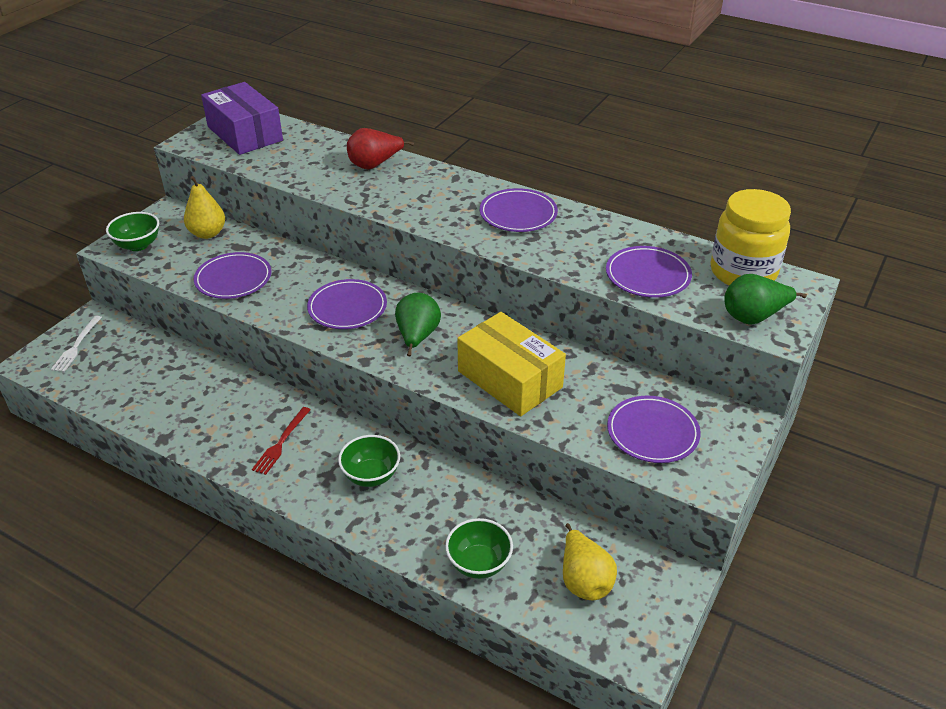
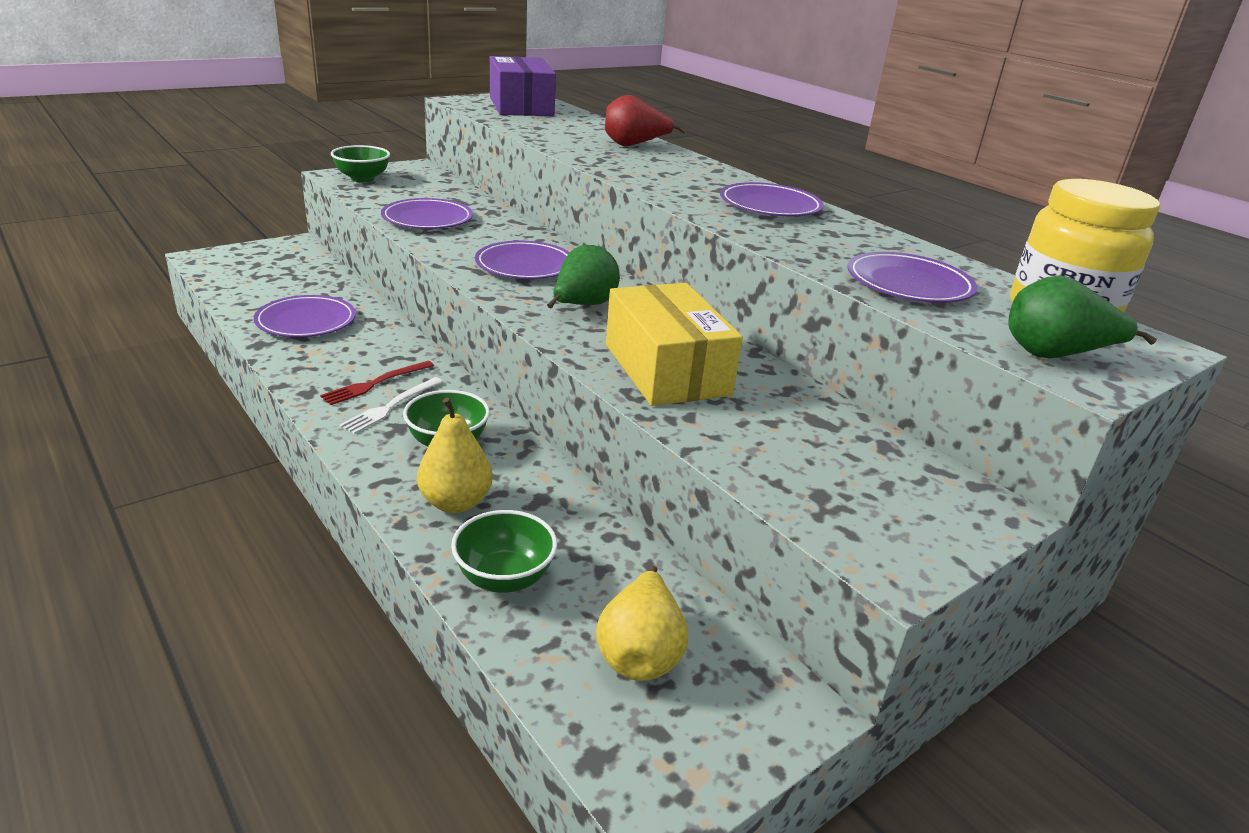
camera: 20 degrees right, 10 degrees down
(76, 346) = (257, 258): white fork -> white fork (391, 407)
(207, 233) = (437, 187): yellow pear -> yellow pear (455, 502)
(652, 432) = (833, 477): purple plate -> purple plate (306, 321)

